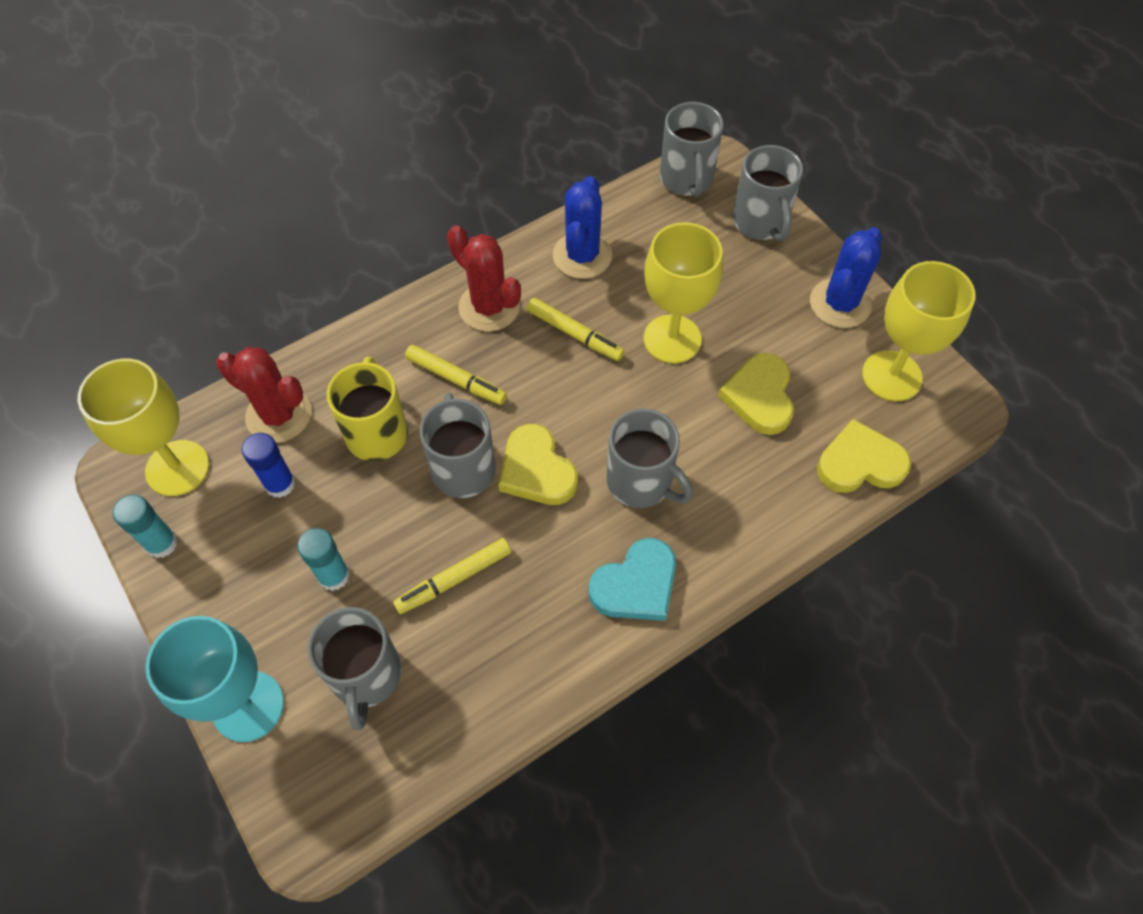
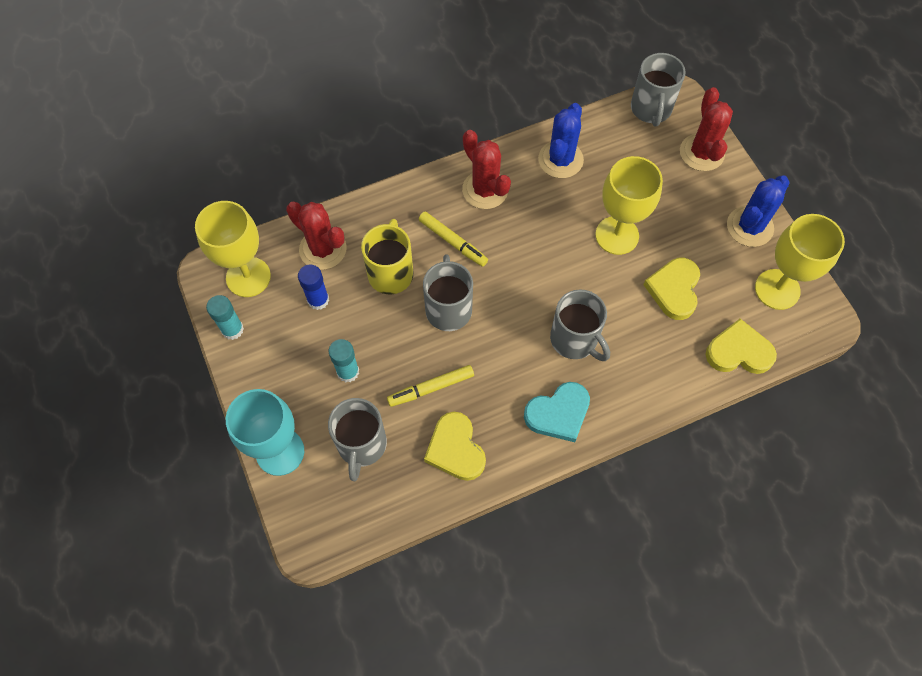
camera: 10 degrees right, 5 degrees up
(536, 470) = (501, 319): yellow heart -> yellow heart (455, 449)
(574, 334) = (545, 220): yellow marker -> none
(760, 222) = (701, 153): grey mug -> red cactus

